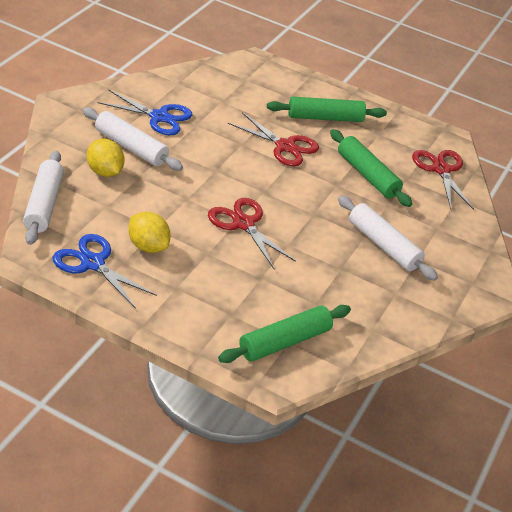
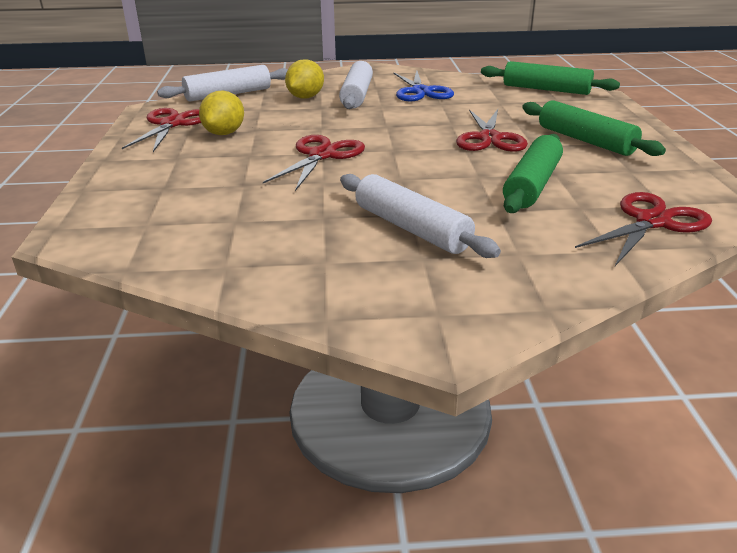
camera: 65 degrees right, 10 degrees down
(93, 263) = (172, 124): blue scissors -> red scissors
(285, 342) = (142, 223): green rolling pin -> green rolling pin (546, 89)
(383, 245) = (411, 228): white rolling pin -> white rolling pin turned 60 degrees counterclockwise

